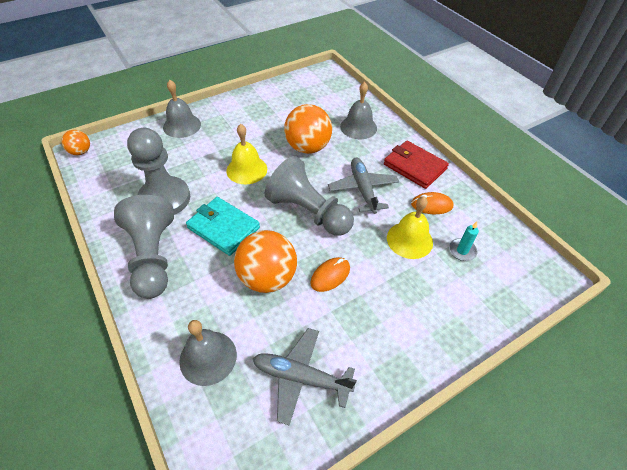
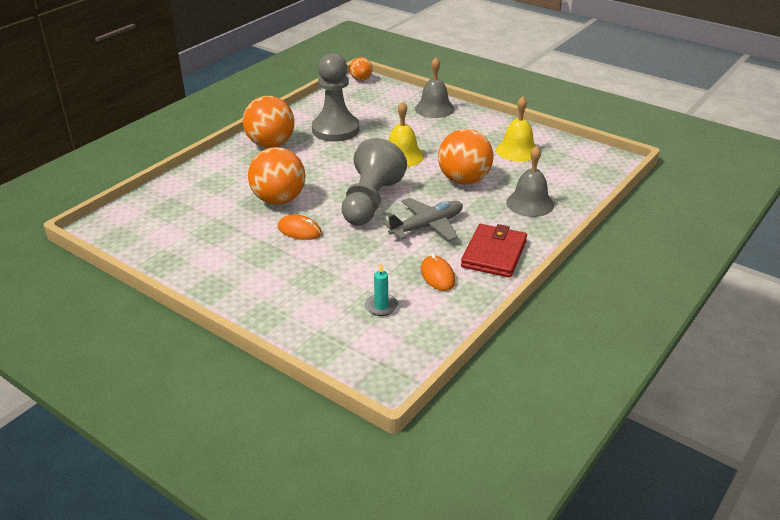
camera: 70 degrees right, 15 degrees down
(152, 257) = (271, 144): grey pawn -> orange ball
(208, 357) = (192, 194): grey bell -> none
(223, 228) = (321, 165): turquoise wallet -> none
(300, 377) = (190, 238): grey plane -> none
(409, 240) = (374, 268): yellow bell -> yellow bell (517, 150)

